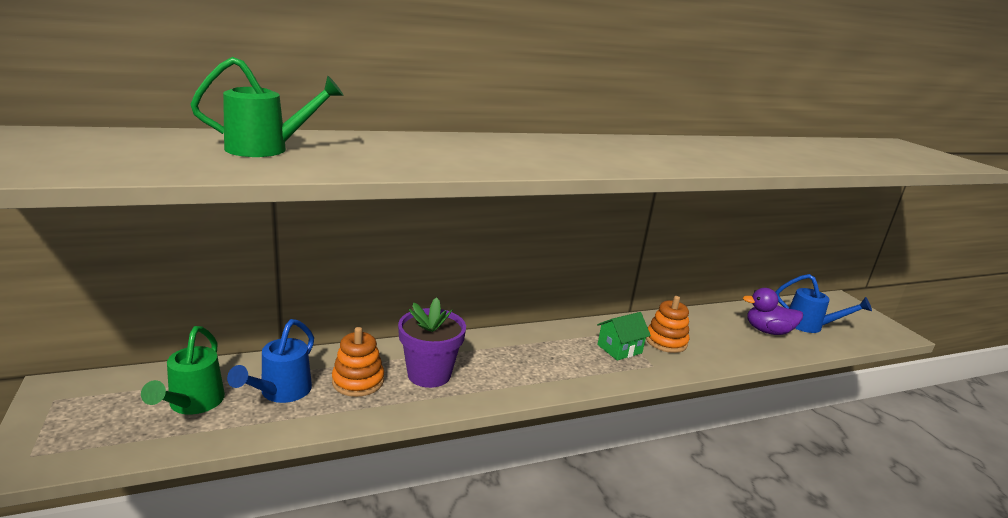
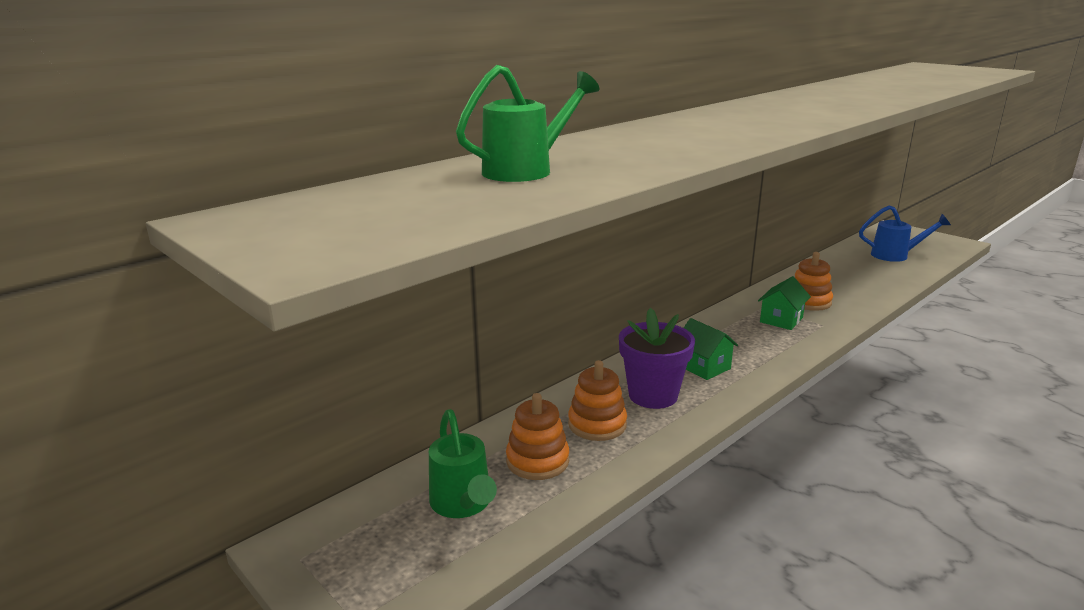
camera: 20 degrees left, 0 degrees up
(281, 392) = (537, 461): blue watering can -> orange stacking toy
(500, 365) = (703, 367): none -> green house
(767, 331) = (871, 269): purple duck -> none

